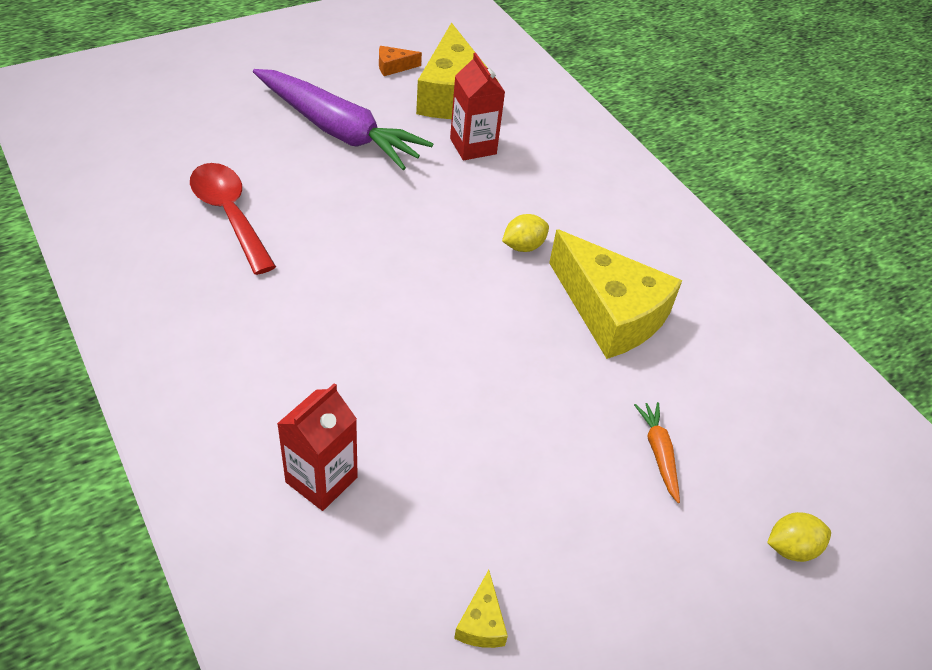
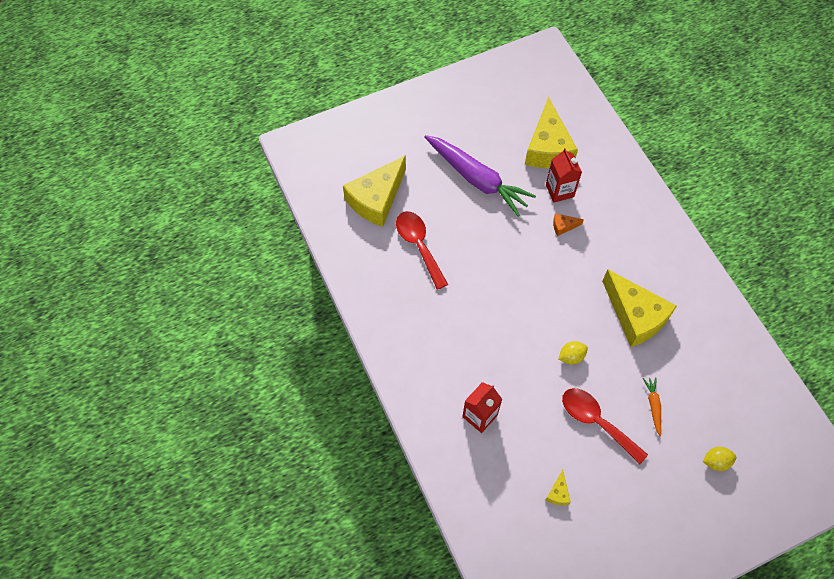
camera: 10 degrees right, 15 degrees up
(163, 153) = (376, 199): none -> yellow cheese
(393, 67) = (509, 123): orange cheese -> orange cheese (563, 226)
(523, 246) = (587, 269): yellow lemon -> yellow lemon (571, 356)
(553, 483) = (596, 422): none -> red spoon

